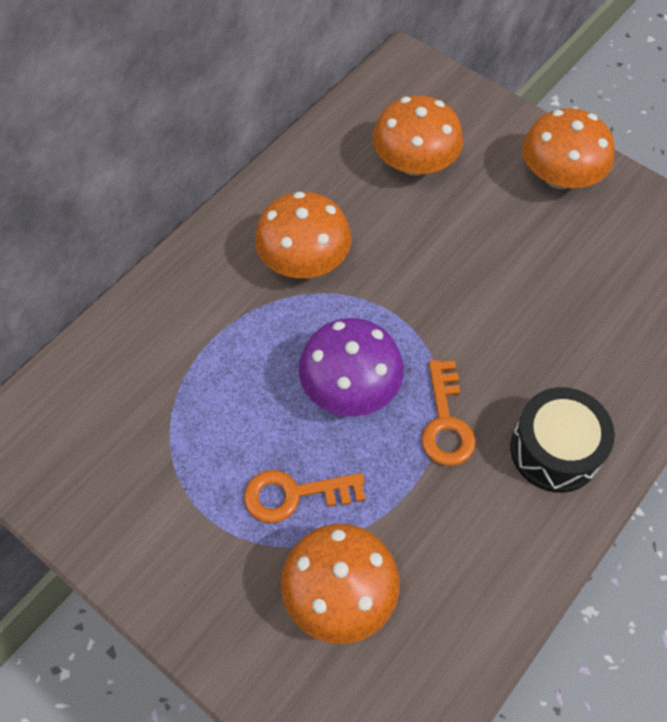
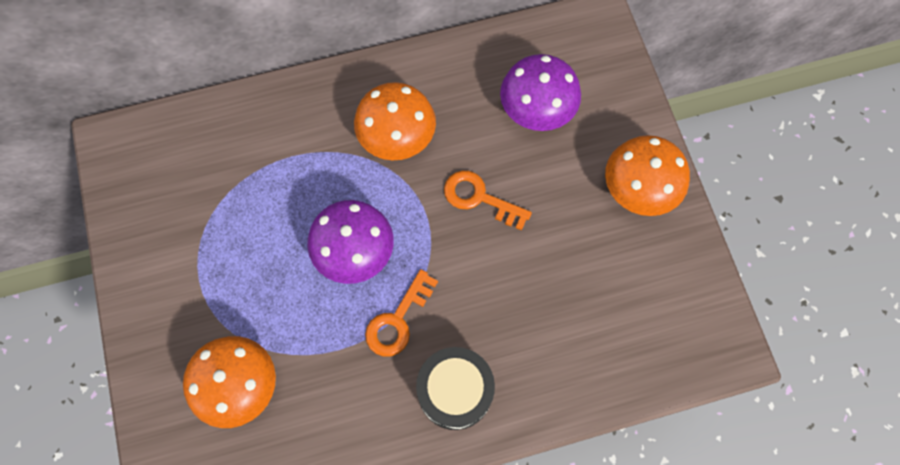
camera: 35 degrees right, 10 degrees up
(294, 495) = (261, 301): orange key -> orange key (479, 198)
(414, 163) = (537, 109): orange mushroom -> purple mushroom

